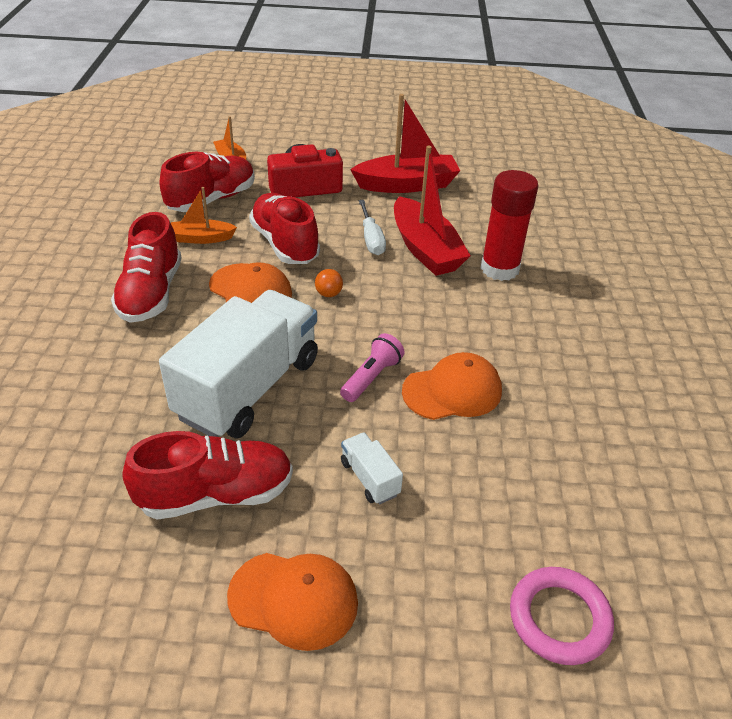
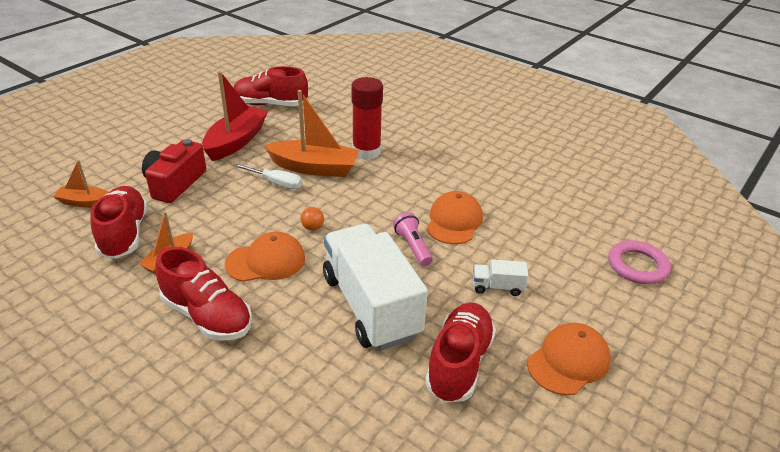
camera: 55 degrees left, 5 degrees down
(285, 244) = (232, 222): red shoe -> red shoe (270, 104)
(425, 249) = (314, 168): red boat -> orange boat

